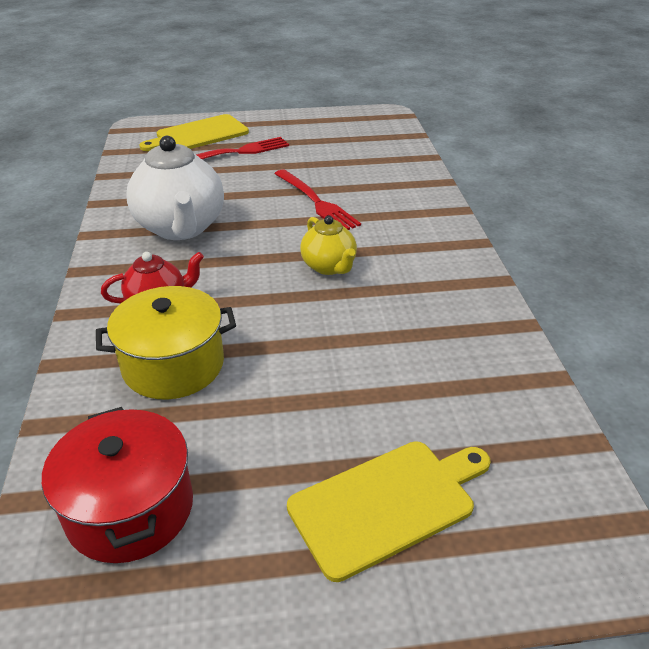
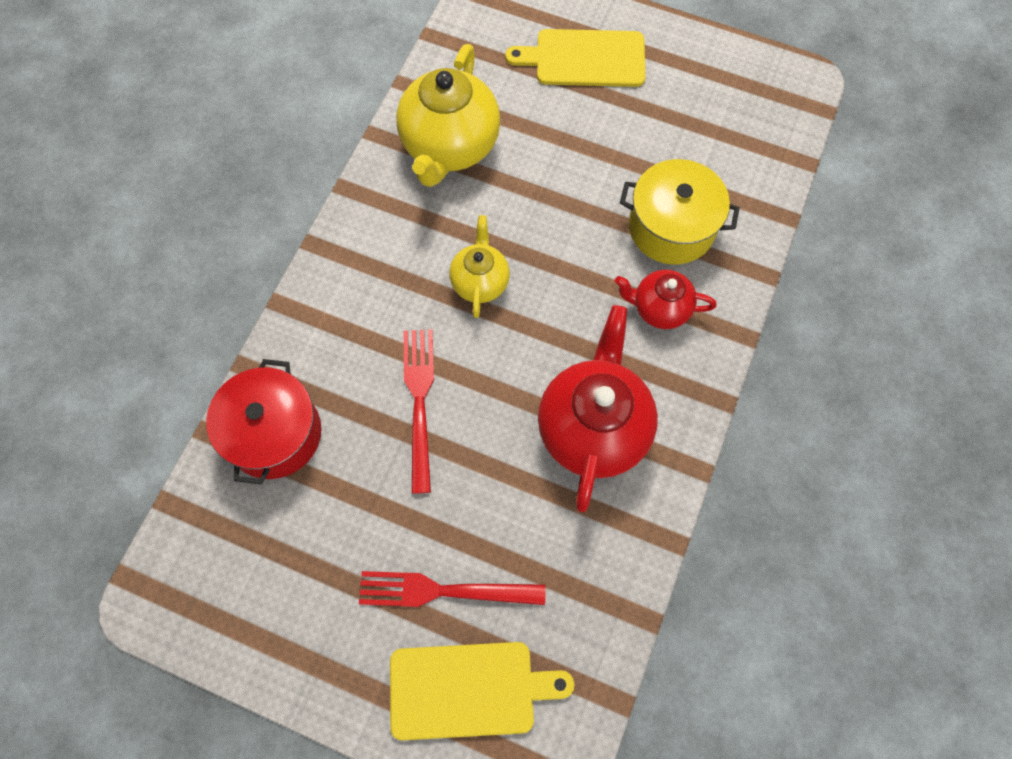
camera: 150 degrees left, 30 degrees up
(130, 508) = (736, 125): red pot -> red pot (274, 433)
(181, 228) = (593, 428): white teapot -> red teapot
(449, 343) = (450, 146): none -> yellow teapot

